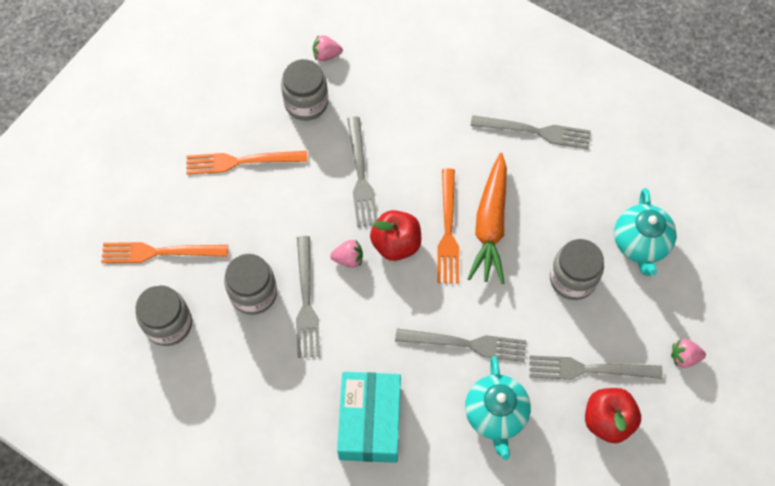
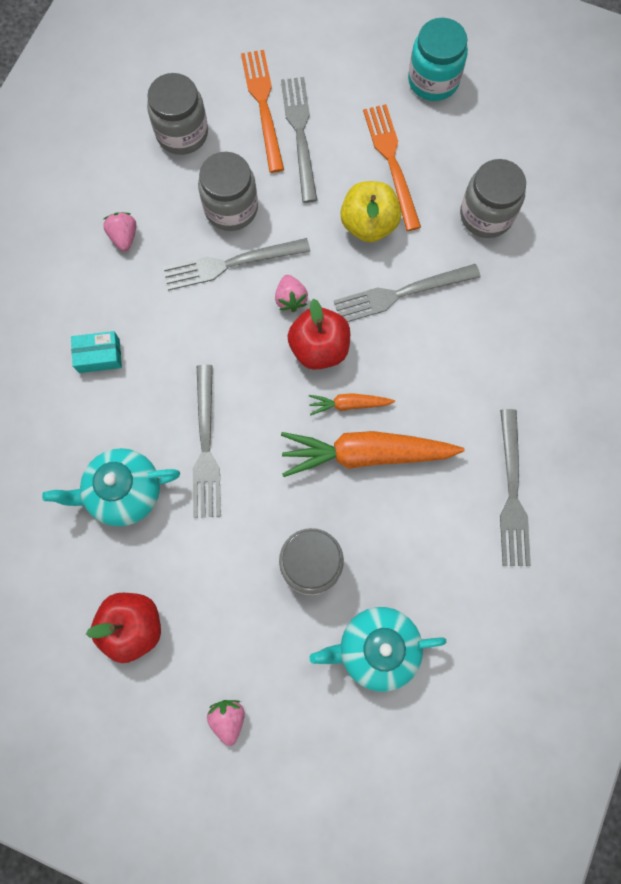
camera: 80 degrees right, 10 degrees up
(173, 116) = (433, 81): none -> turquoise jar
(294, 188) = (368, 224): none -> yellow apple
(326, 55) = (559, 225): pink strawberry -> pink strawberry (124, 237)
(370, 422) = (99, 356): turquoise box -> turquoise box, size x0.48
(448, 230) = (349, 404): orange fork -> orange carrot
(589, 369) = (195, 598): grey fork -> grey fork (300, 134)

